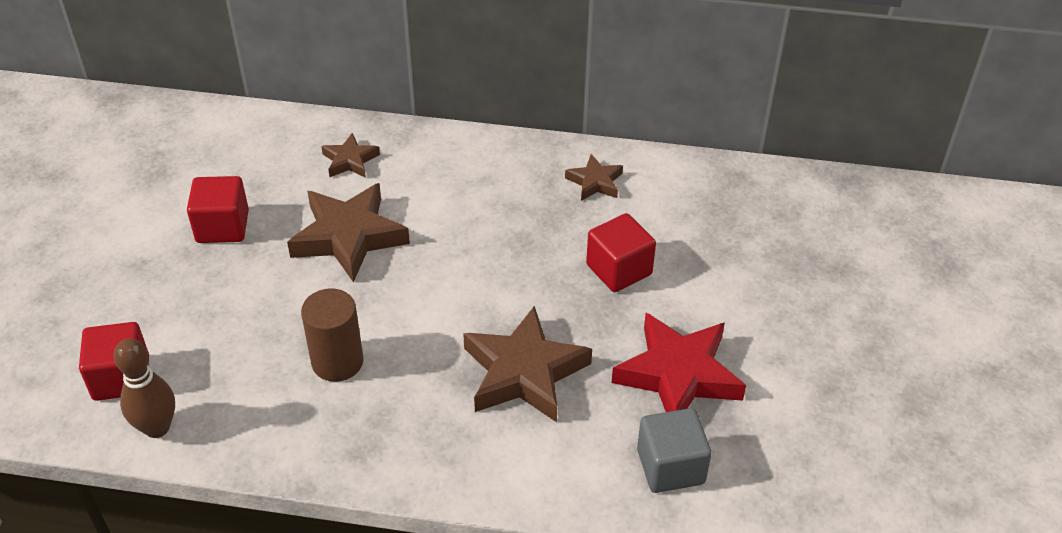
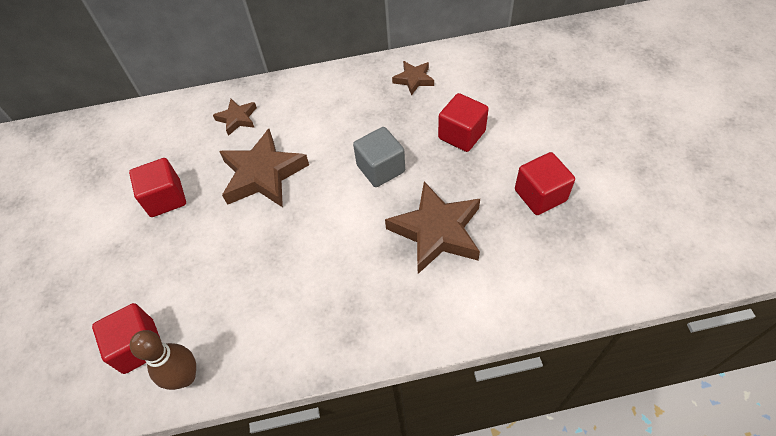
camera: 15 degrees left, 10 degrees up
(337, 362) = (300, 272): brown cylinder -> none
(670, 466) = (571, 264): grey cube -> grey cube (381, 168)
(678, 374) = (540, 195): red star -> red cube

